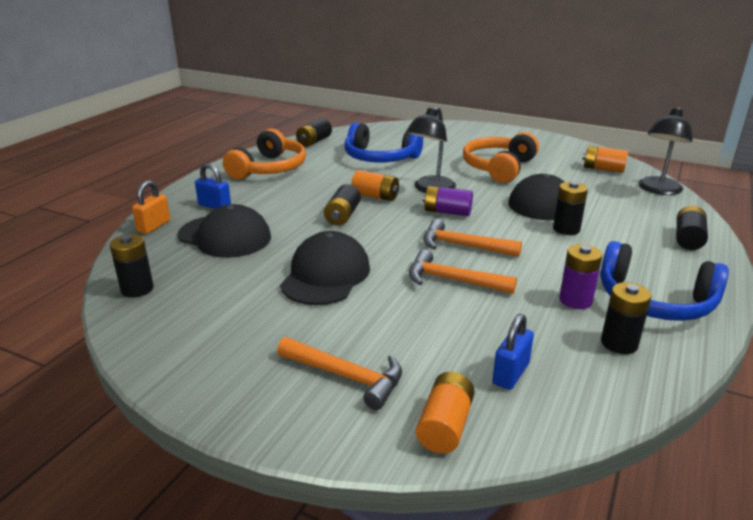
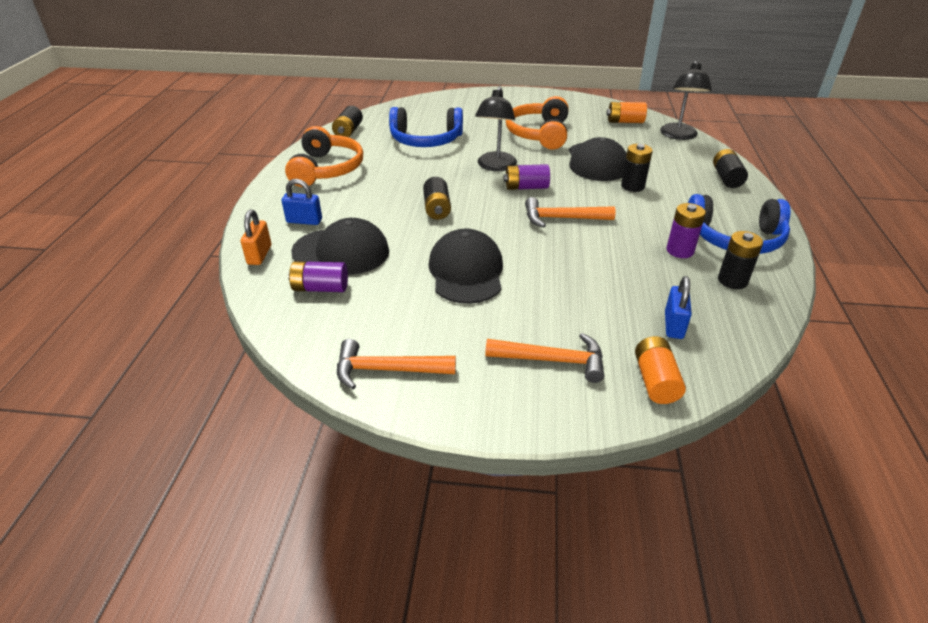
camera: 20 degrees left, 10 degrees up
(137, 289) = (299, 324): black battery -> none
(181, 263) = (320, 288): none -> purple battery
(375, 196) = (451, 182): orange battery -> none
(453, 280) = (576, 253): orange hammer -> orange hammer (387, 370)

